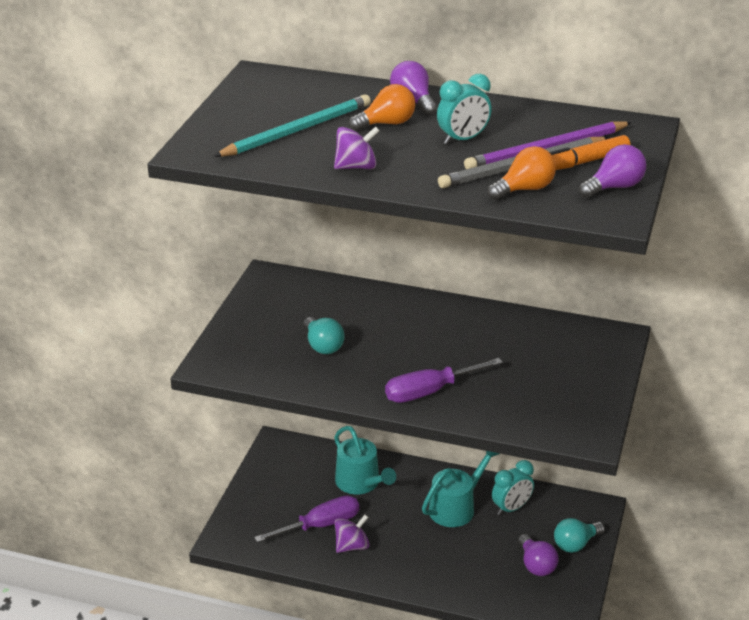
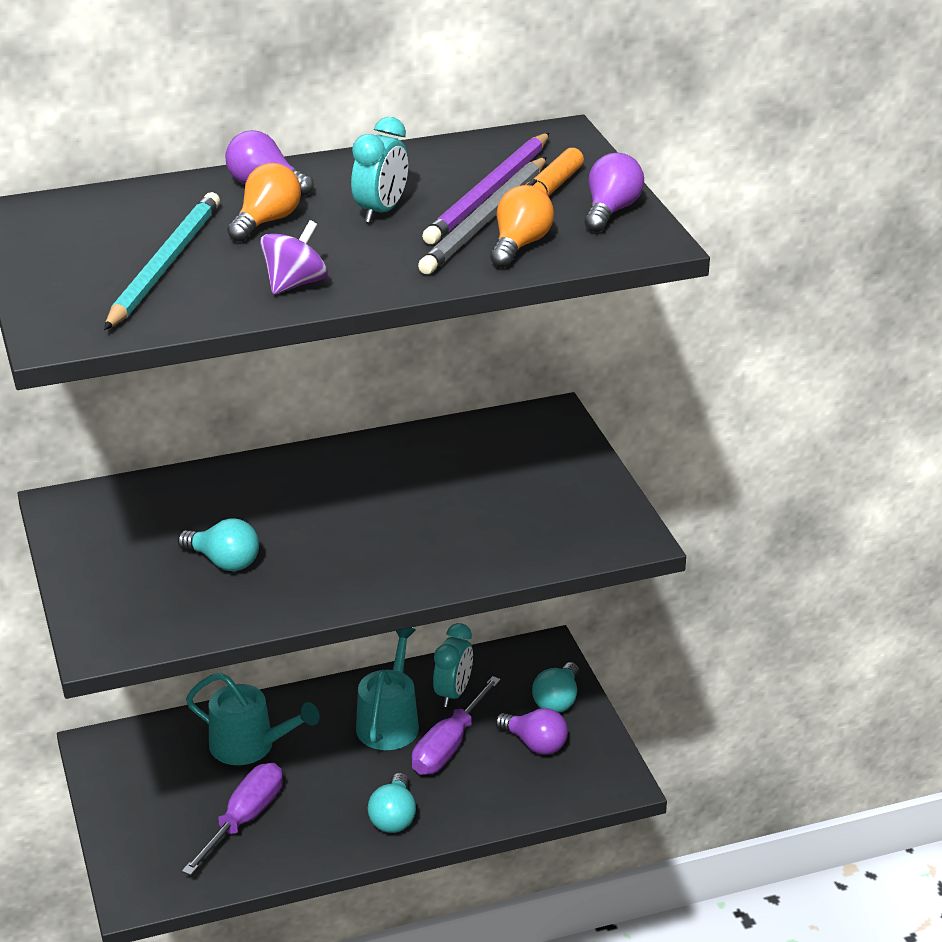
camera: 35 degrees left, 0 degrees up
(352, 546) = (305, 825): purple spinning top -> none
(407, 567) = (393, 817): none -> turquoise light bulb
(430, 391) = (408, 562): purple screwdriver -> purple screwdriver (449, 746)

